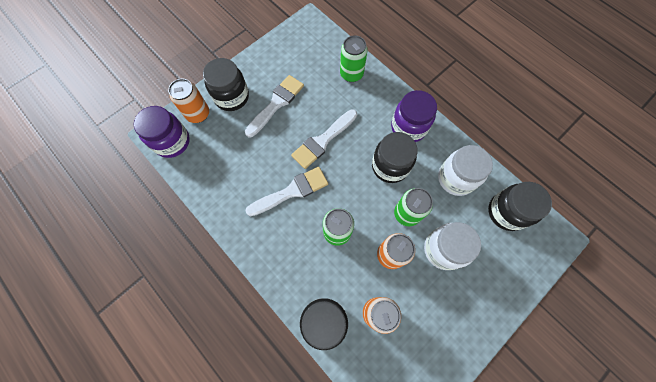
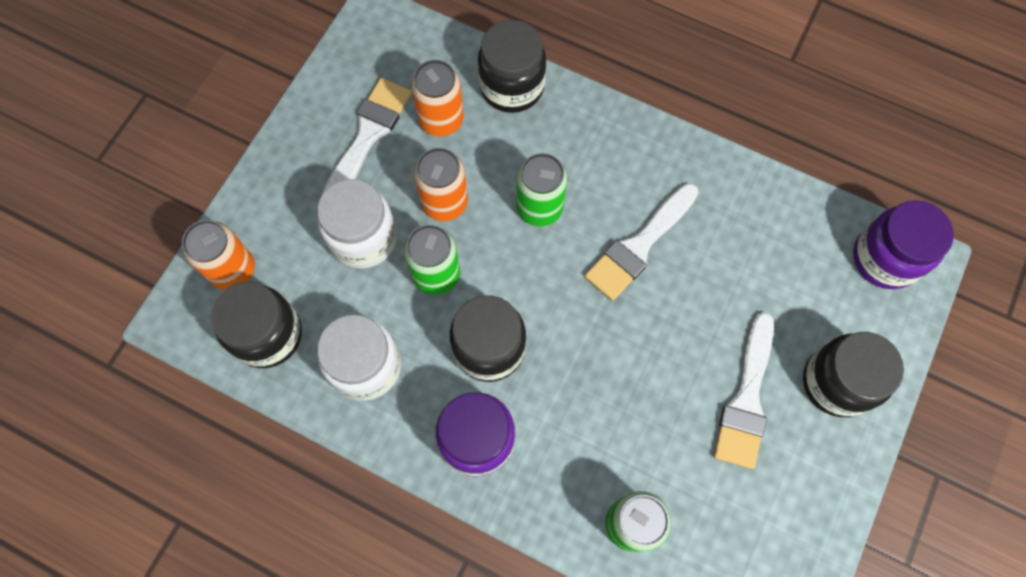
camera: 160 degrees right, 0 degrees up
(198, 114) = (875, 325): orange can -> orange can (233, 270)
(323, 141) = (626, 354): white brush -> white brush (368, 135)

